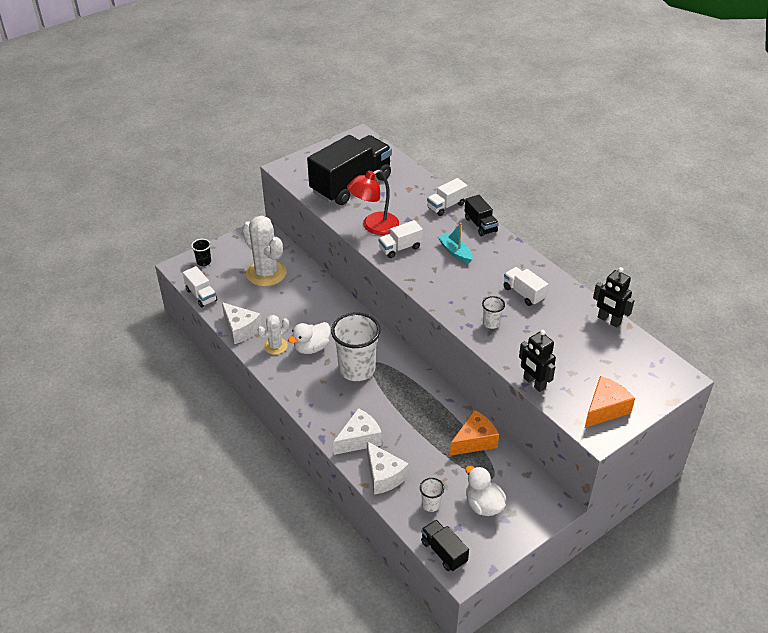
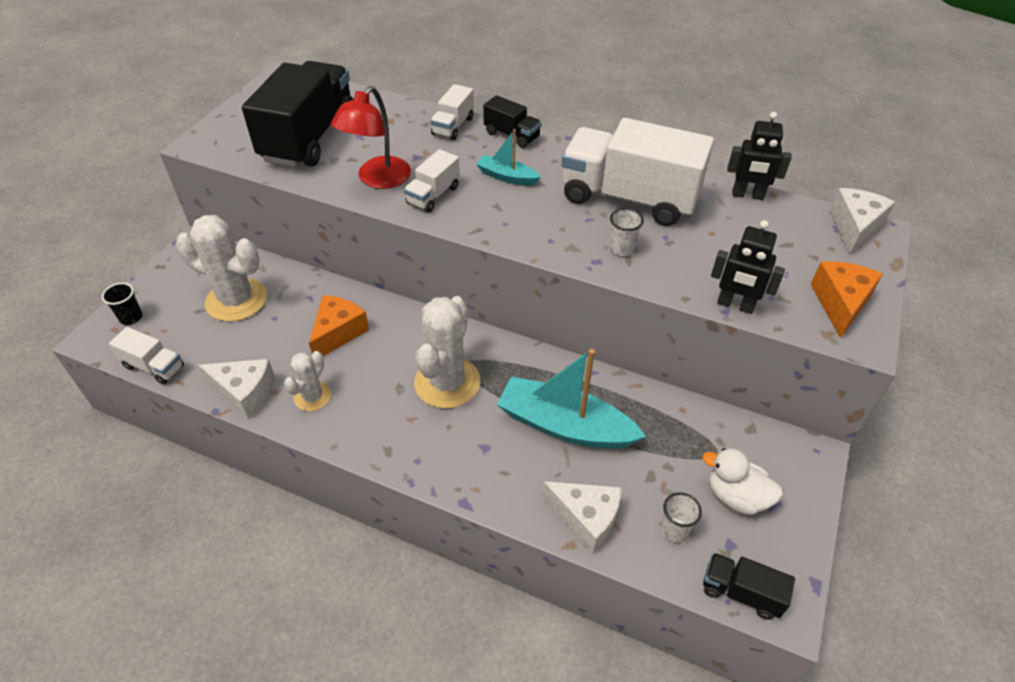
camera: 30 degrees left, 5 degrees up
(311, 348) = (366, 378): white duck -> none
(357, 369) = (447, 382): white cup -> white cactus
(359, 439) = (517, 480): white cheese -> white cheese (854, 228)
(409, 422) = (565, 426): none -> turquoise boat
(474, 441) = (660, 413): orange cheese -> orange cheese (338, 333)
(524, 293) = (628, 198): white truck -> white truck, size x2.17

